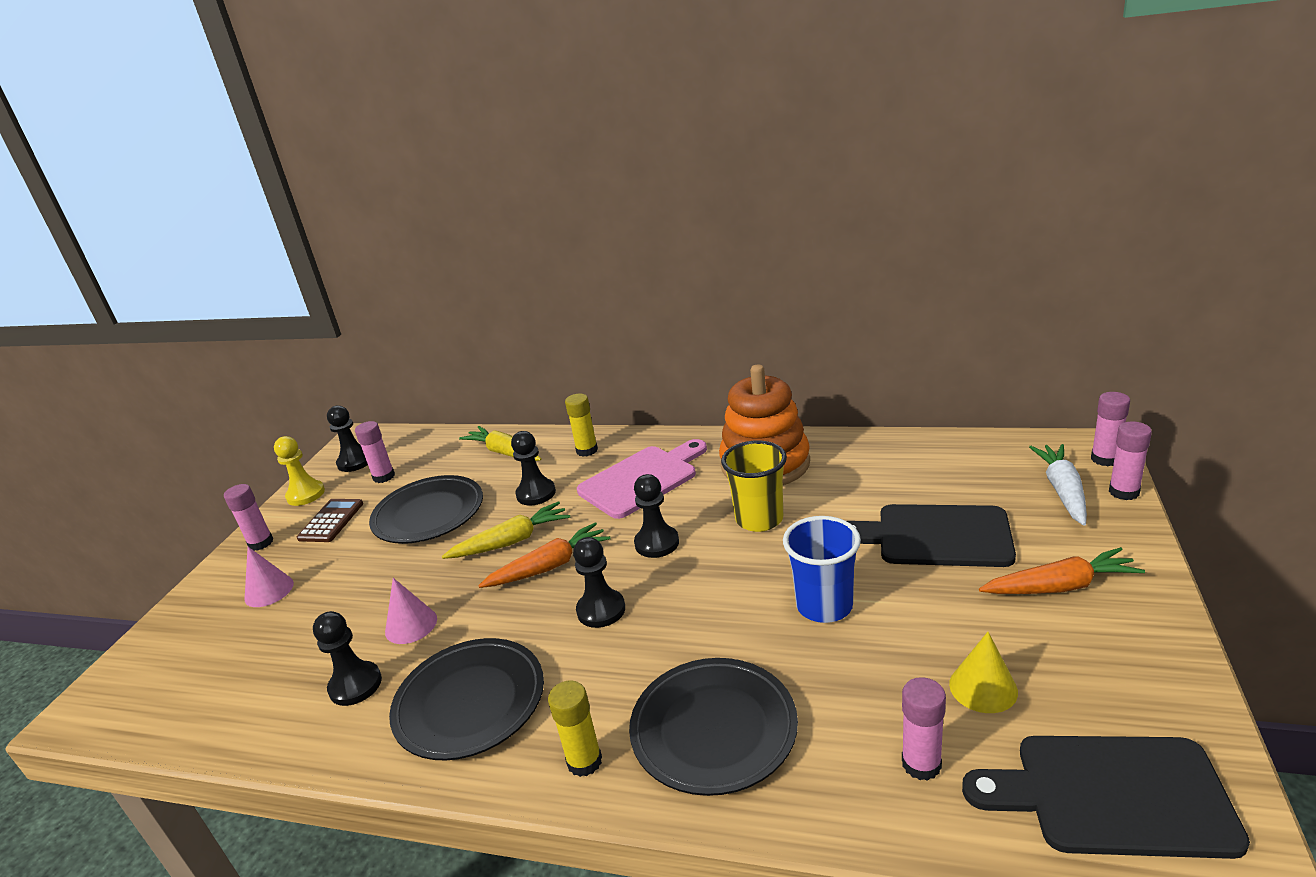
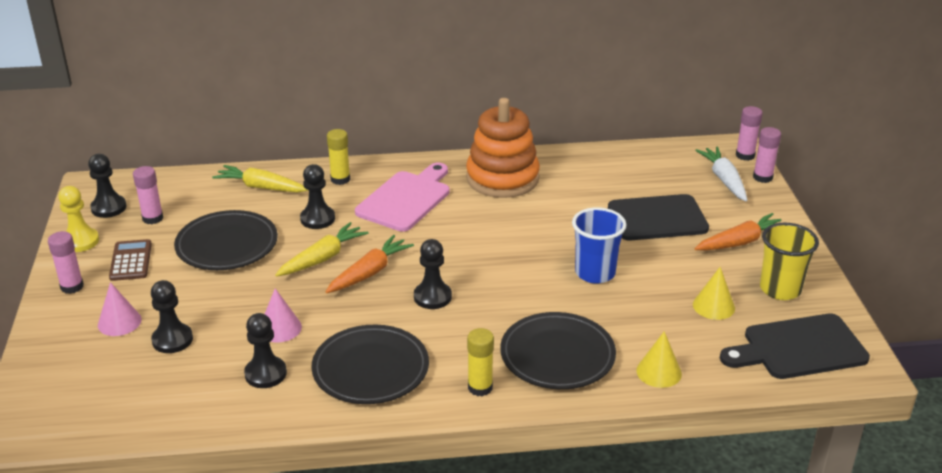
camera: 25 degrees left, 5 degrees up
(657, 543) = (448, 246): black pawn -> black pawn (172, 340)
(759, 519) = (519, 220): yellow cup -> yellow cup (780, 289)
(852, 791) = (659, 372): none -> yellow cone
(921, 764) = (693, 351): pink glue stick -> none

